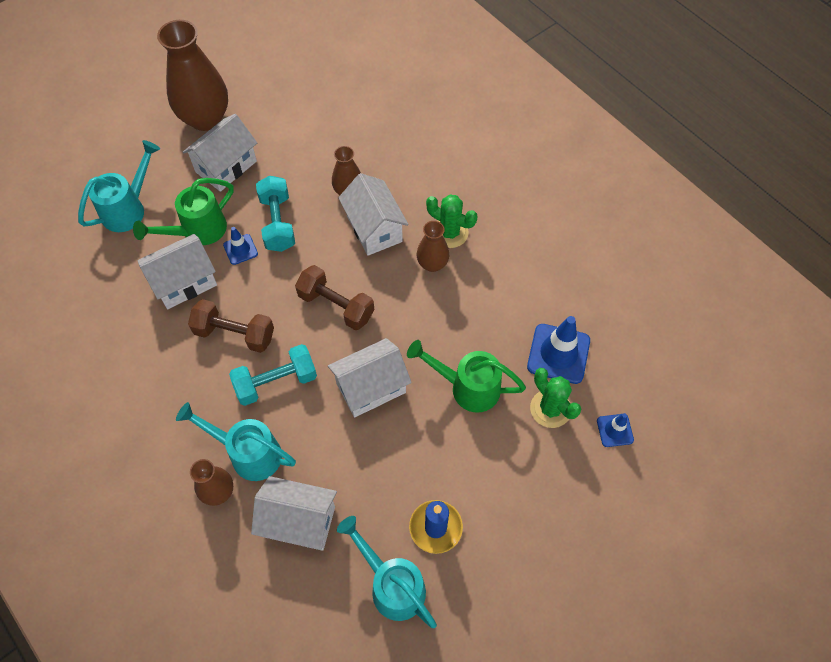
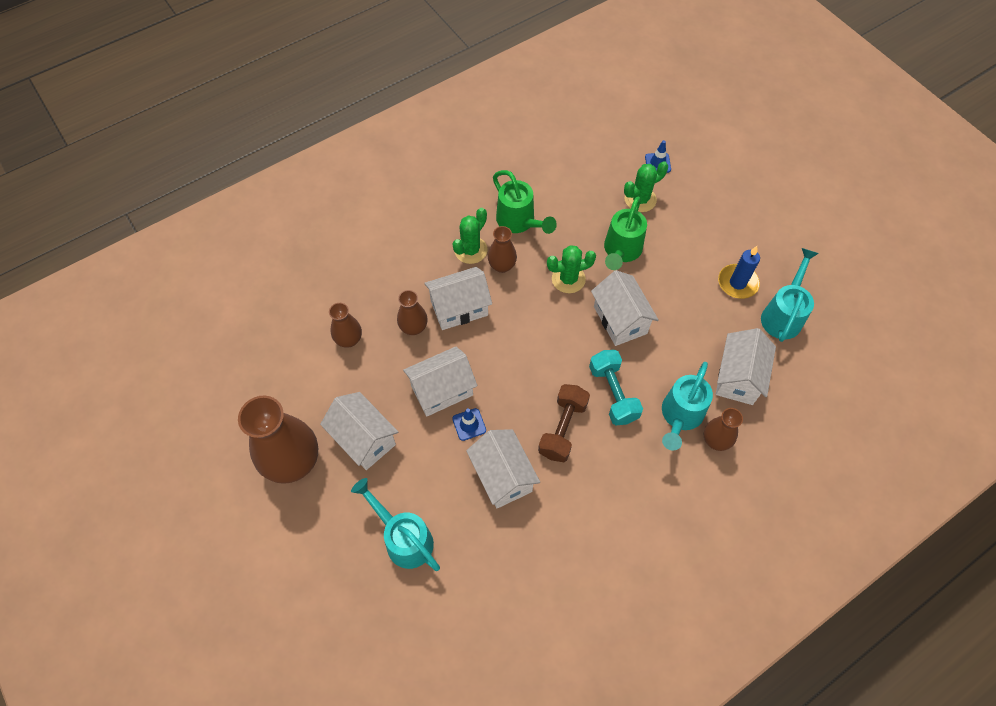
camera: 85 degrees left, 0 degrees up
(198, 231) = (442, 465): green watering can -> green watering can (519, 222)
(278, 223) = (442, 390): turquoise dumbbell -> white house
(331, 141) = (349, 340): none -> brown vase
(336, 306) = (538, 343): brown dumbbell -> none
(392, 585) = (783, 315): turquoise watering can -> turquoise watering can turned 150 degrees clockwise
(421, 331) = (568, 279): none -> green cactus
(558, 354) = (593, 188): blue traffic cone -> none

